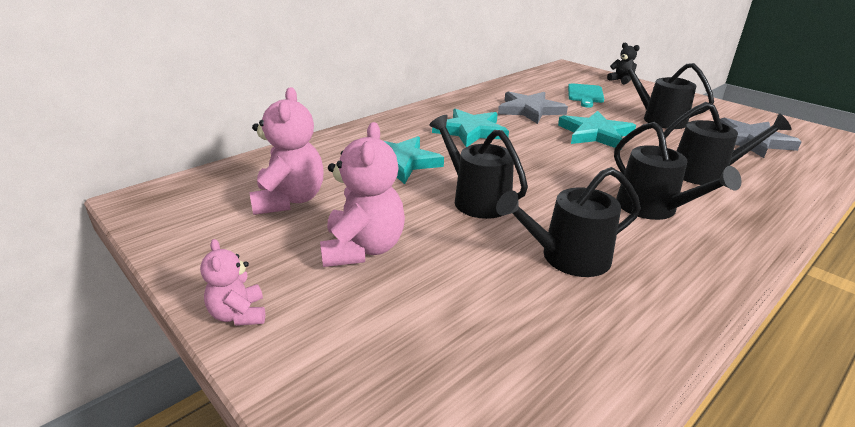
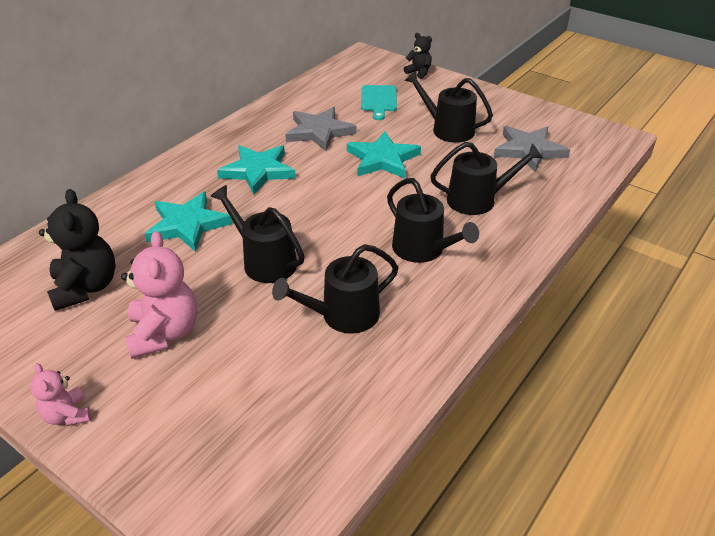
camera: 10 degrees left, 10 degrees up
(289, 200) = (86, 287): pink teddy bear -> black teddy bear

